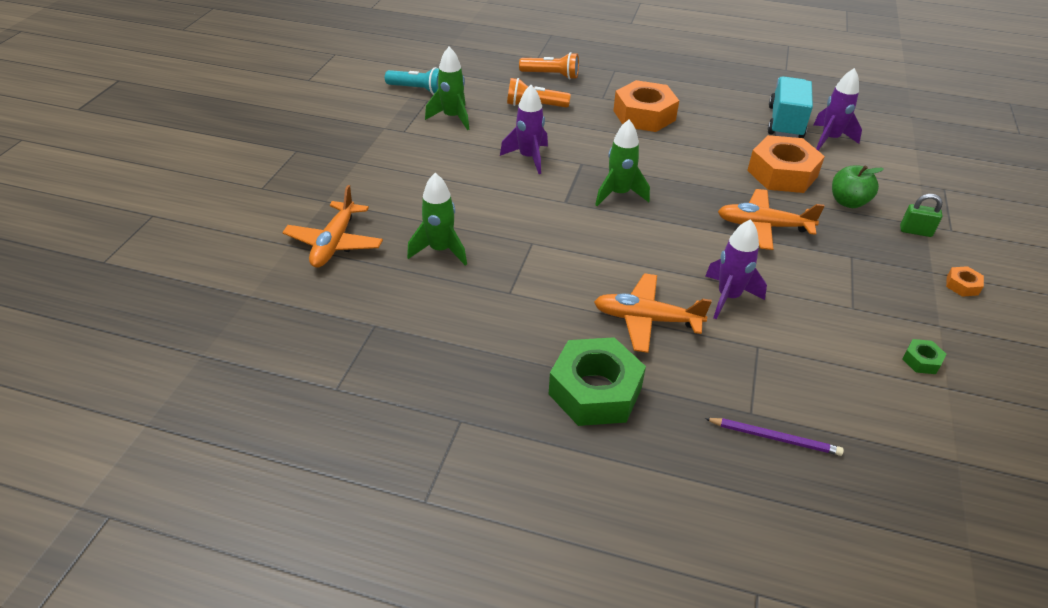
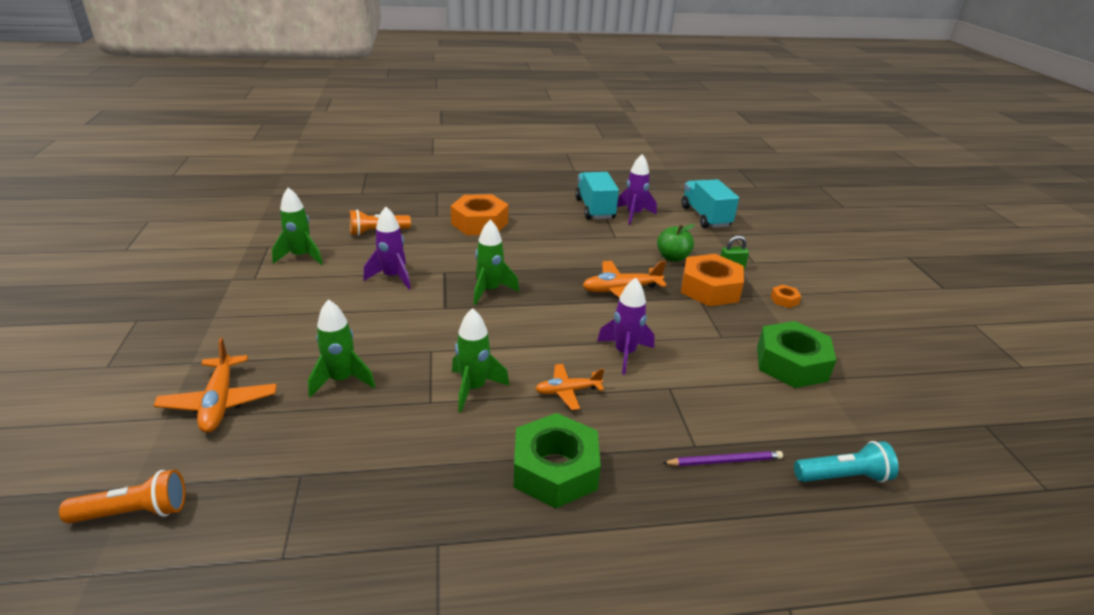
camera: 25 degrees left, 10 degrees down
(418, 90) = (254, 238): turquoise flashlight -> turquoise flashlight (843, 476)
(551, 75) = (381, 205): orange flashlight -> orange flashlight (134, 512)
(556, 291) = (474, 388): none -> green rocket
(646, 319) = (567, 391): orange plane -> orange plane, size x0.65
(782, 173) = (613, 246): orange nut -> orange nut (710, 288)
(921, 360) = (791, 363): green nut -> green nut, size x2.36
(922, 159) = (705, 217): none -> turquoise truck

